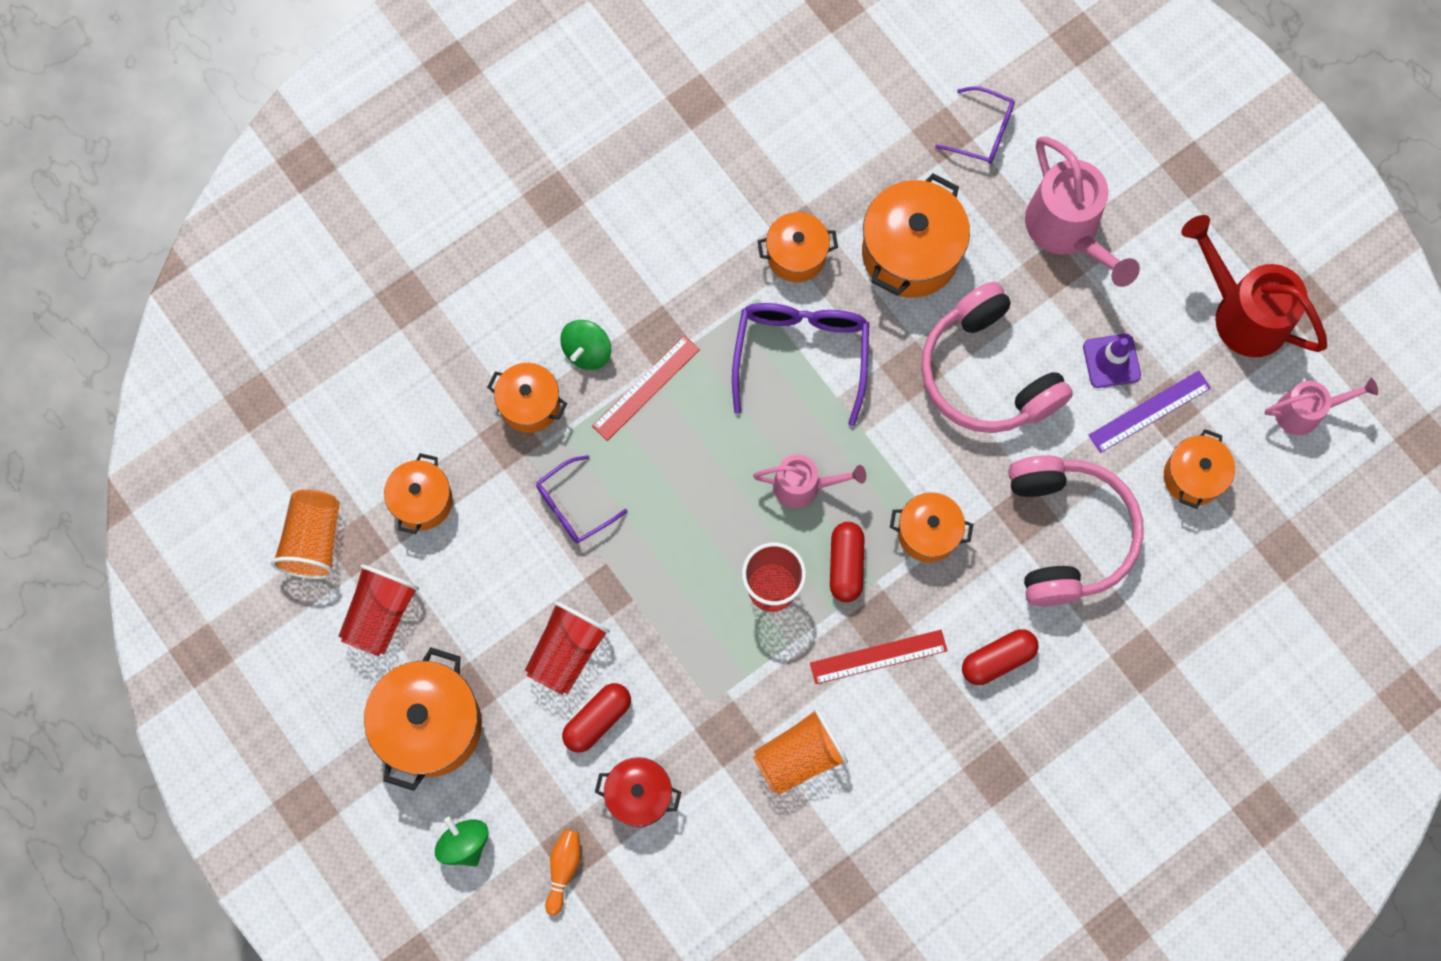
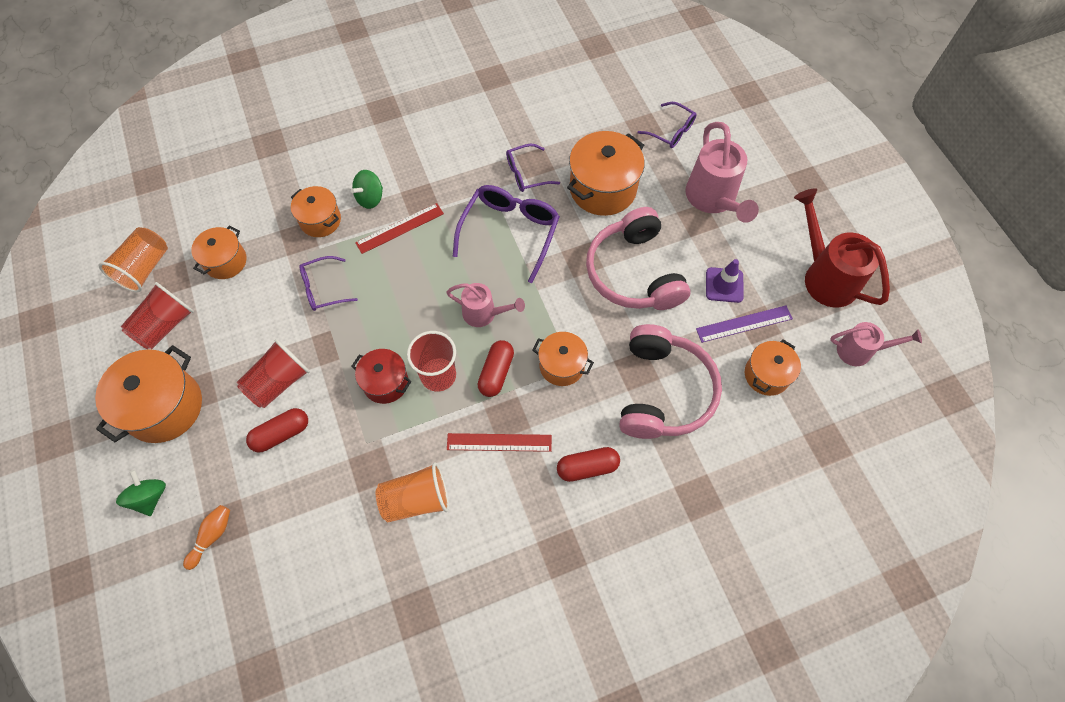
camera: 15 degrees right, 10 degrees down
(639, 795) = (289, 496): red pot -> red pot (385, 383)
(796, 255) = (526, 174): orange pot -> purple glasses

